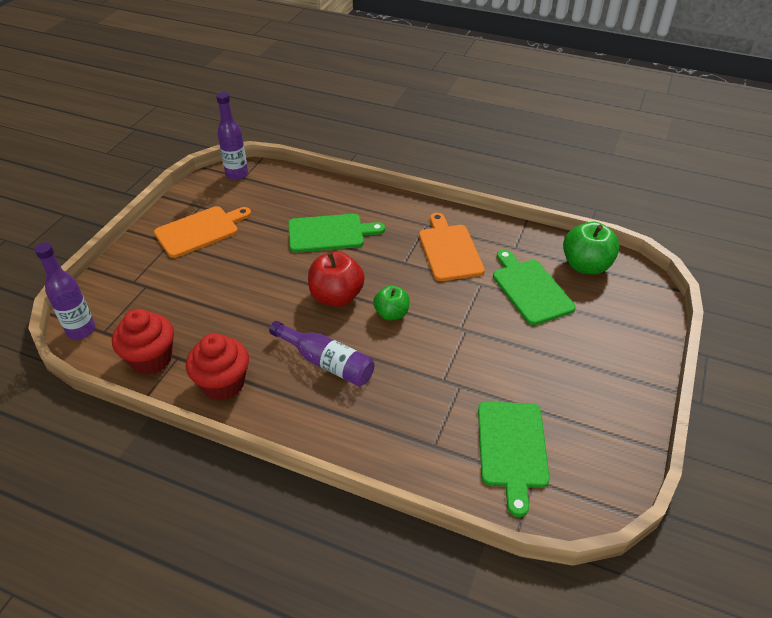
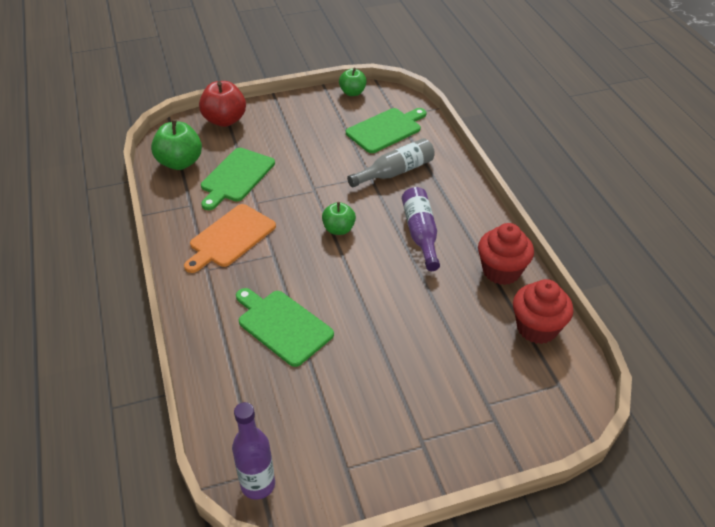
camera: 130 degrees left, 0 degrees up
(81, 330) = (577, 401): purple bottle -> none
(200, 231) = (380, 430): orange cutting board -> none
(336, 296) = (355, 269): red apple -> red apple (225, 120)
(429, 404) = (395, 172): none -> grey bottle
(622, 469) = (352, 92): none -> green apple

